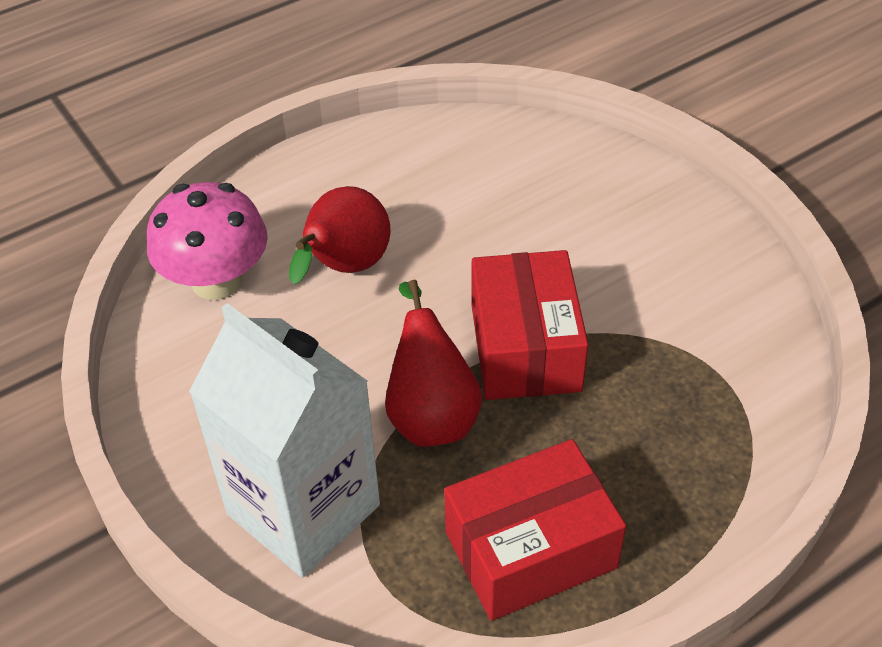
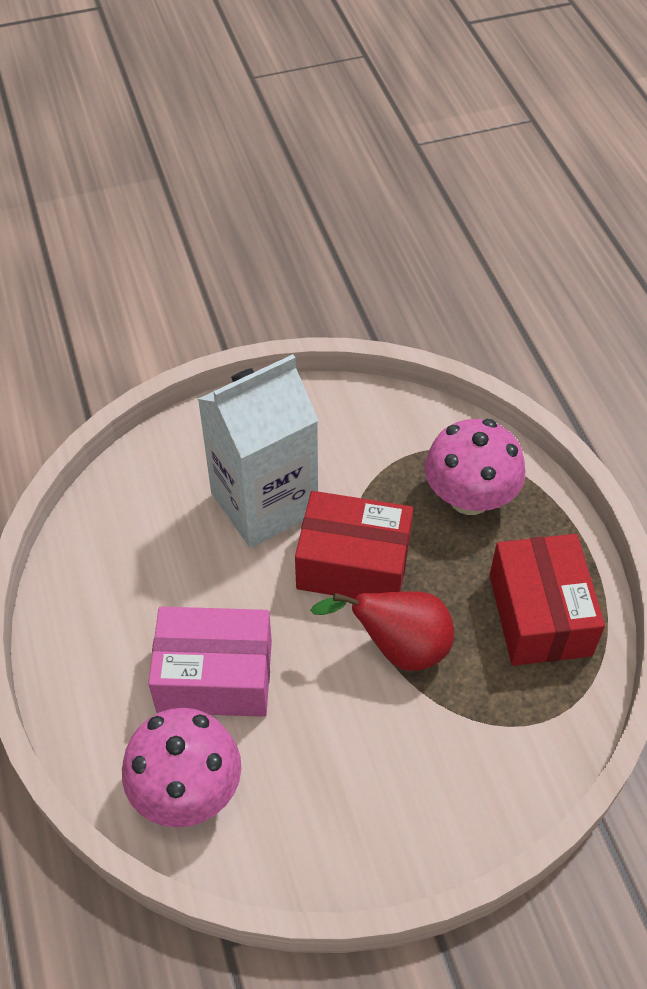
camera: 75 degrees left, 5 degrees up
(303, 509) = (467, 763): white carton -> white carton (264, 503)
(344, 268) = (215, 676): red pear -> pink box
(676, 440) = (469, 497): none -> pink mushroom

